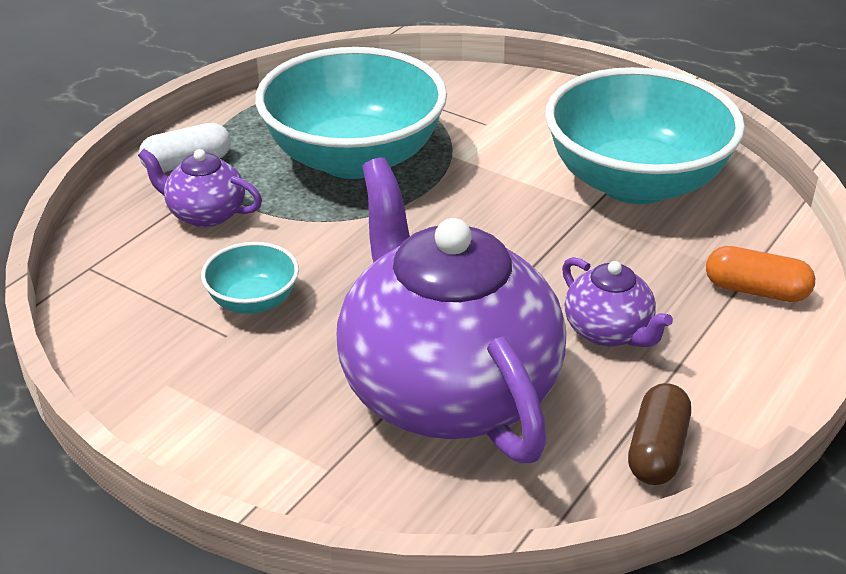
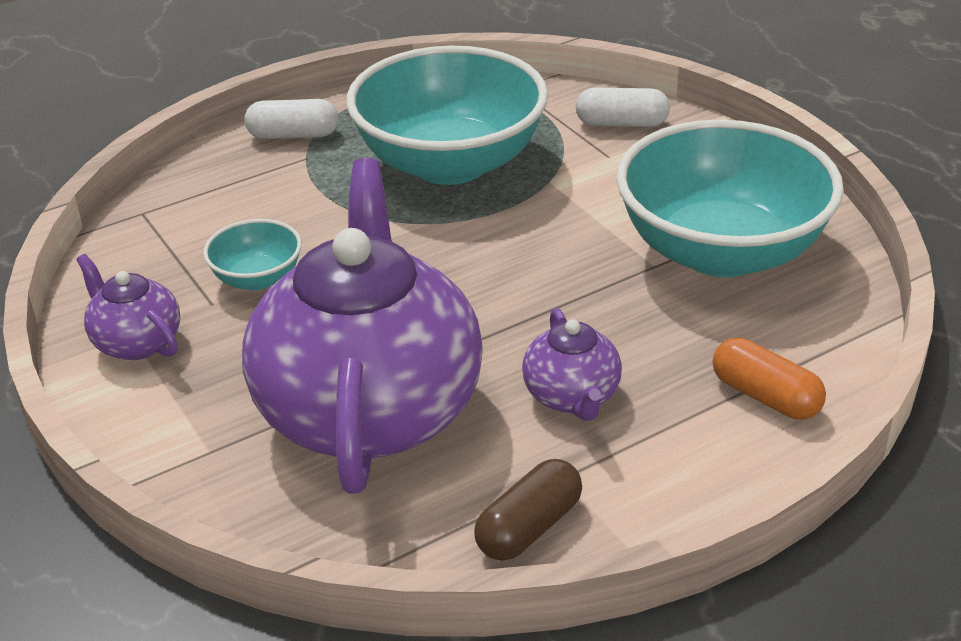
camera: 25 degrees right, 0 degrees up
(205, 214) = (275, 187): purple teapot -> purple teapot (136, 342)
(476, 94) = (621, 123): none -> white capsule

